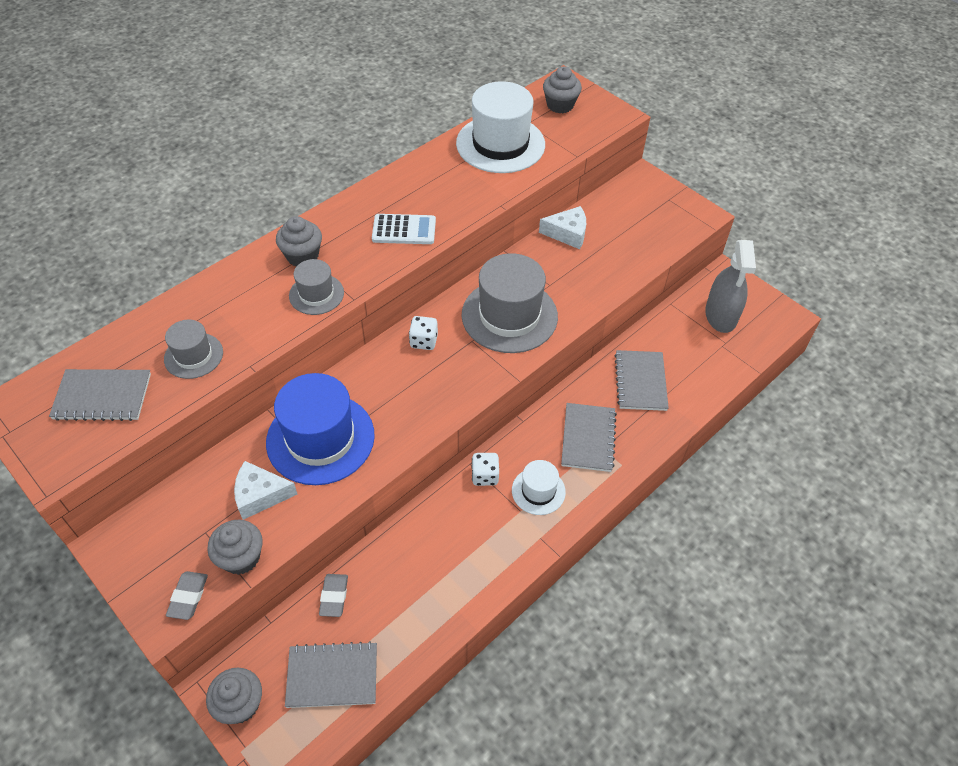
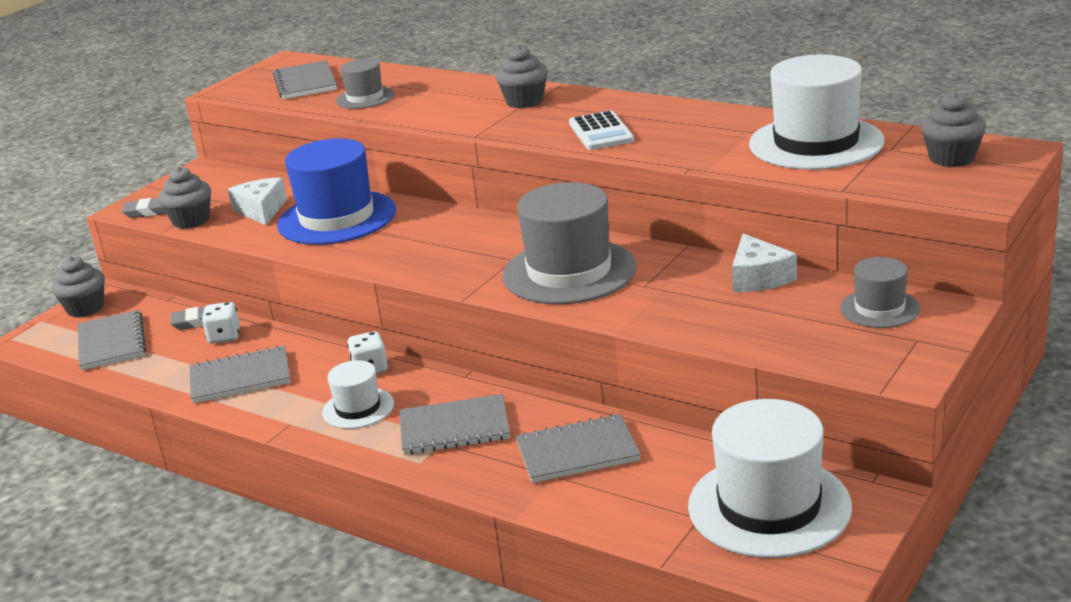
camera: 80 degrees right, 25 degrees down
(316, 294) = (471, 120): grey hat -> grey hat (879, 308)
(424, 341) = (497, 234): white dice -> white dice (224, 336)
(454, 567) = (240, 378): none -> grey notebook
(721, 315) = (769, 506): grey spray bottle -> white hat

